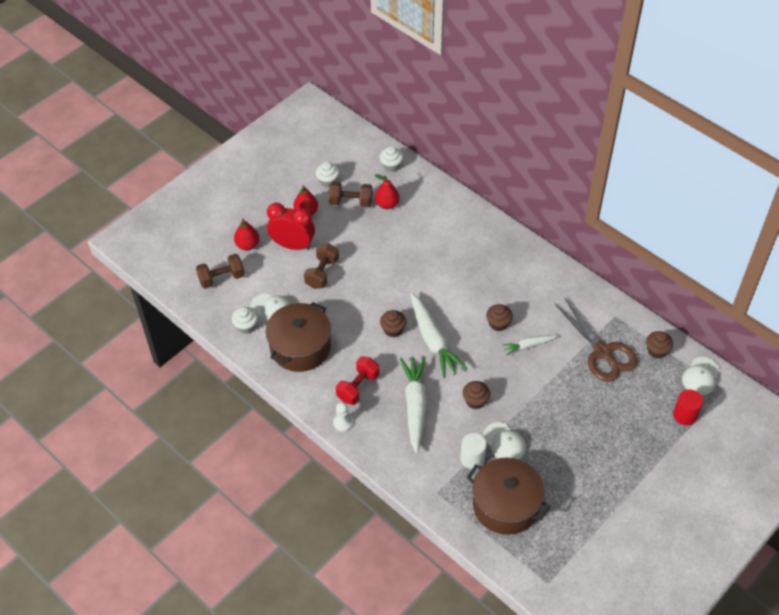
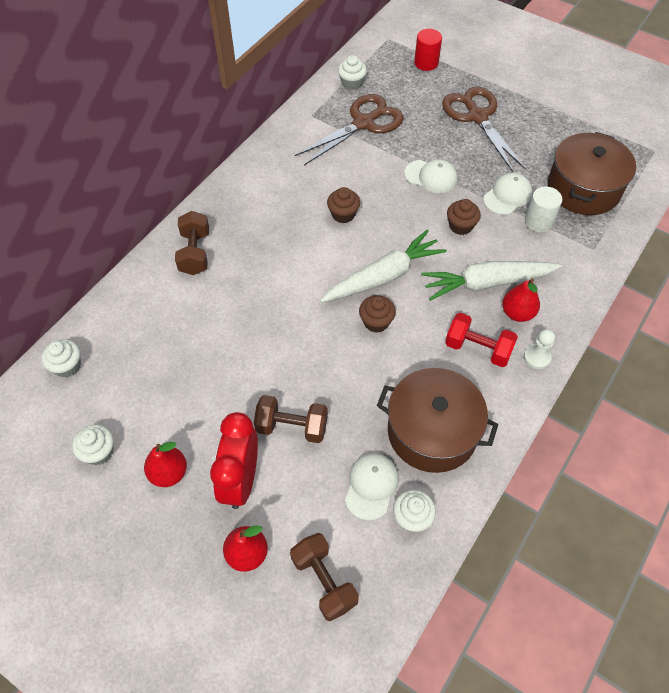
camera: 100 degrees left, 5 degrees up
(351, 202) = (144, 410): brown dumbbell -> brown dumbbell (195, 253)
(387, 204) = (148, 360): red pear -> red pear (517, 313)
(528, 345) = (369, 184): white carrot -> none
(605, 442) = (477, 117): none -> brown scissors
(657, 351) = (351, 83): brown cupcake -> white cupcake
(701, 376) = (376, 53): white cap -> white cap (431, 177)

